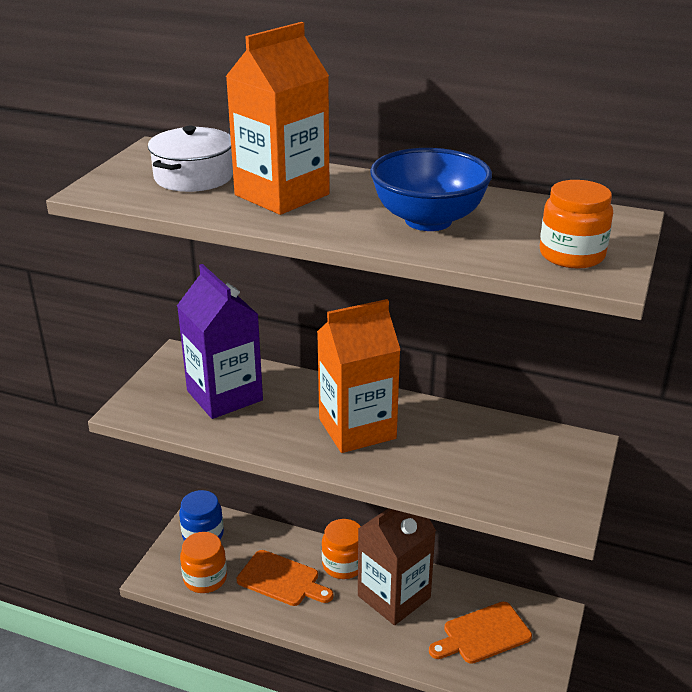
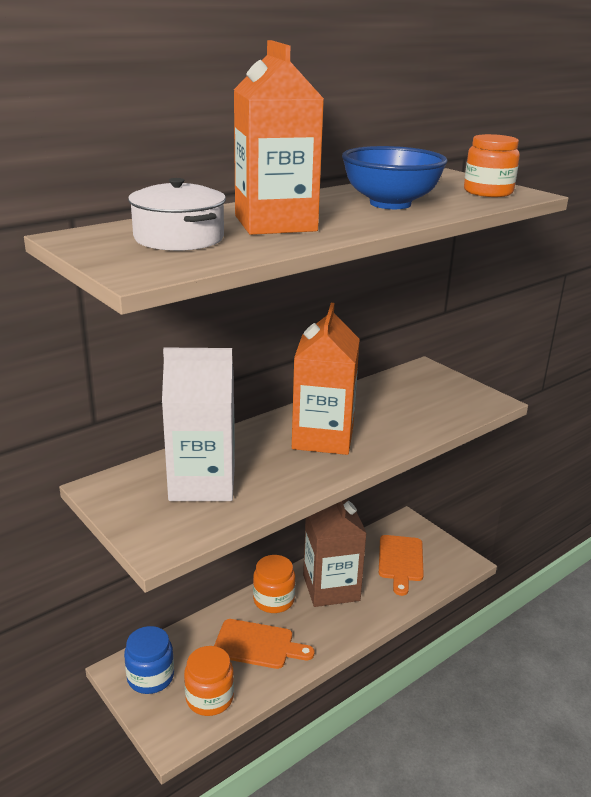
camera: 60 degrees left, 5 degrees down
(224, 395) = (202, 483): purple carton -> white carton
(282, 580) = (257, 645): orange cutting board -> orange cutting board turned 45 degrees clockwise

